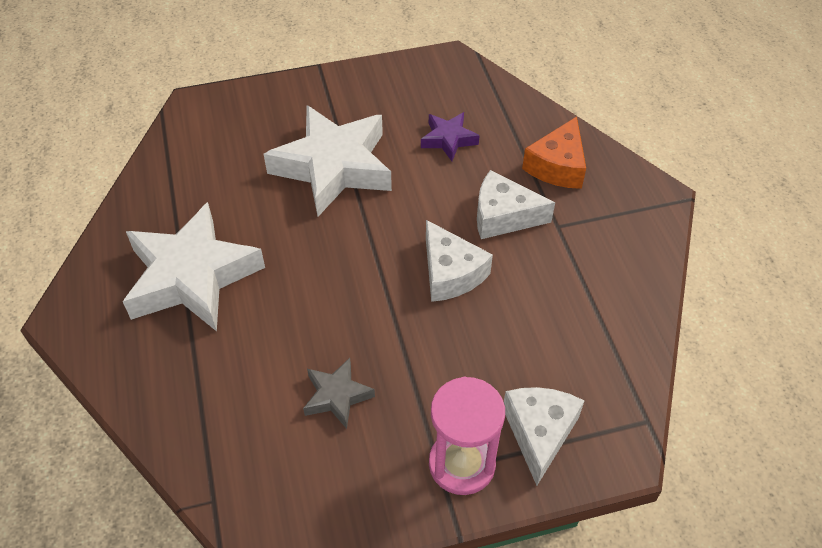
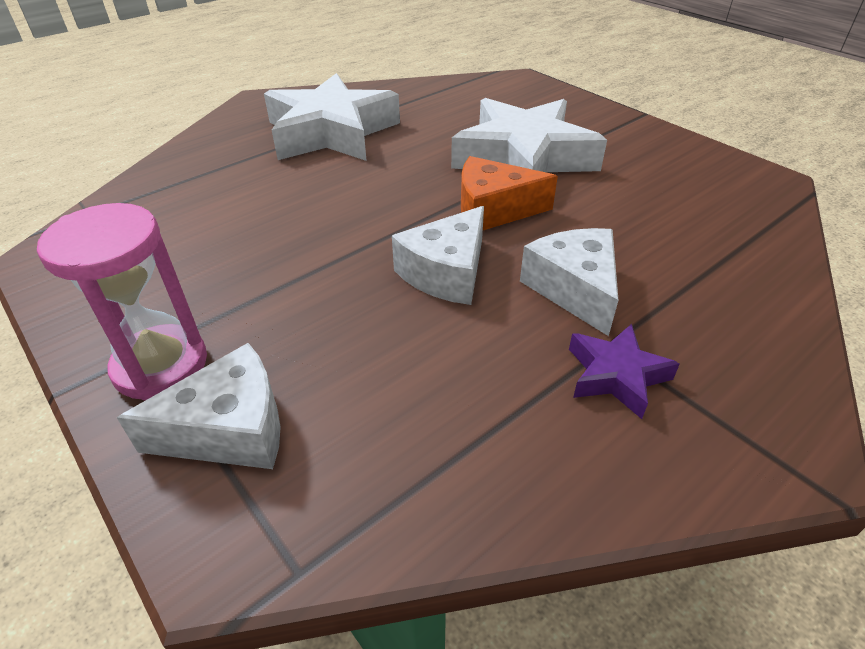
camera: 65 degrees right, 10 degrees down
(337, 396) = (230, 245): grey star -> none
(448, 139) = (647, 213): purple star -> purple star (616, 375)
(557, 166) = (716, 314): orange cheese -> orange cheese (493, 210)

